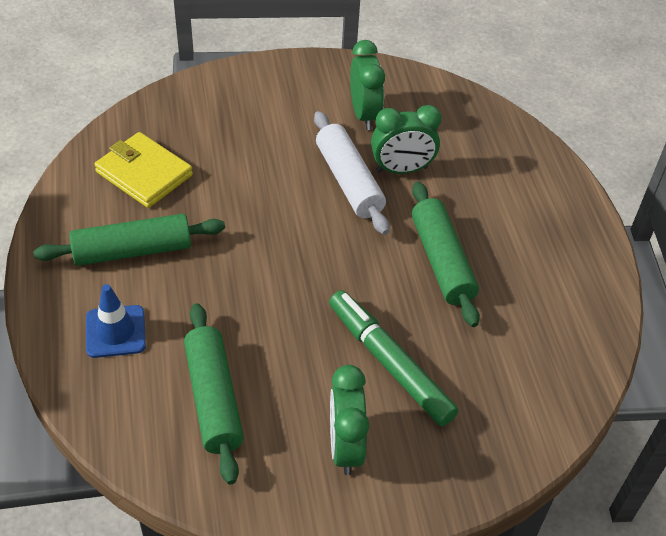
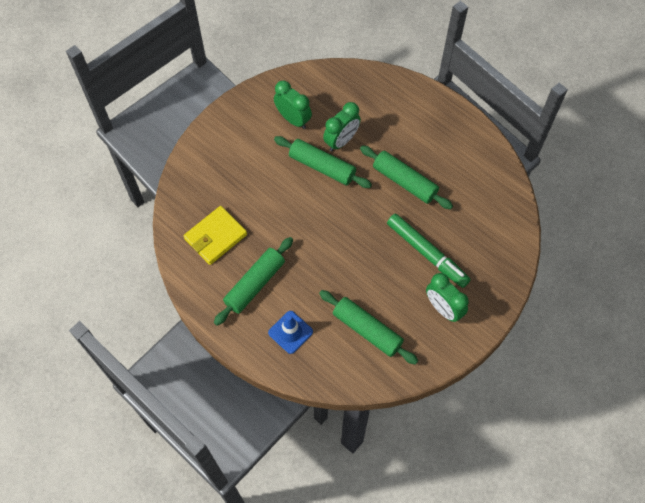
camera: 35 degrees left, 15 degrees up
(144, 174) = (215, 237): yellow wallet -> yellow wallet turned 45 degrees counterclockwise
(349, 181) = (322, 167): white rolling pin -> green rolling pin
(389, 363) = (427, 253): green marker -> green marker turned 150 degrees counterclockwise

